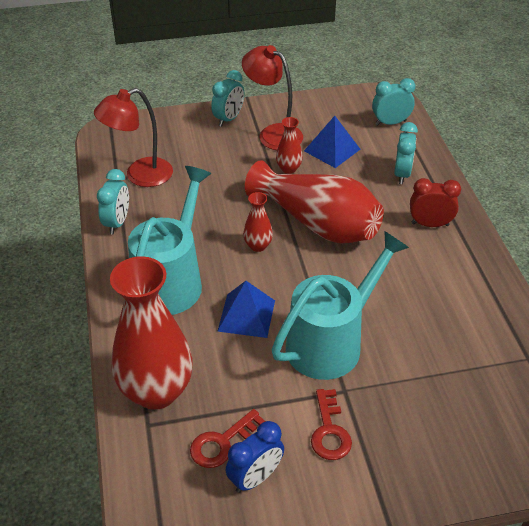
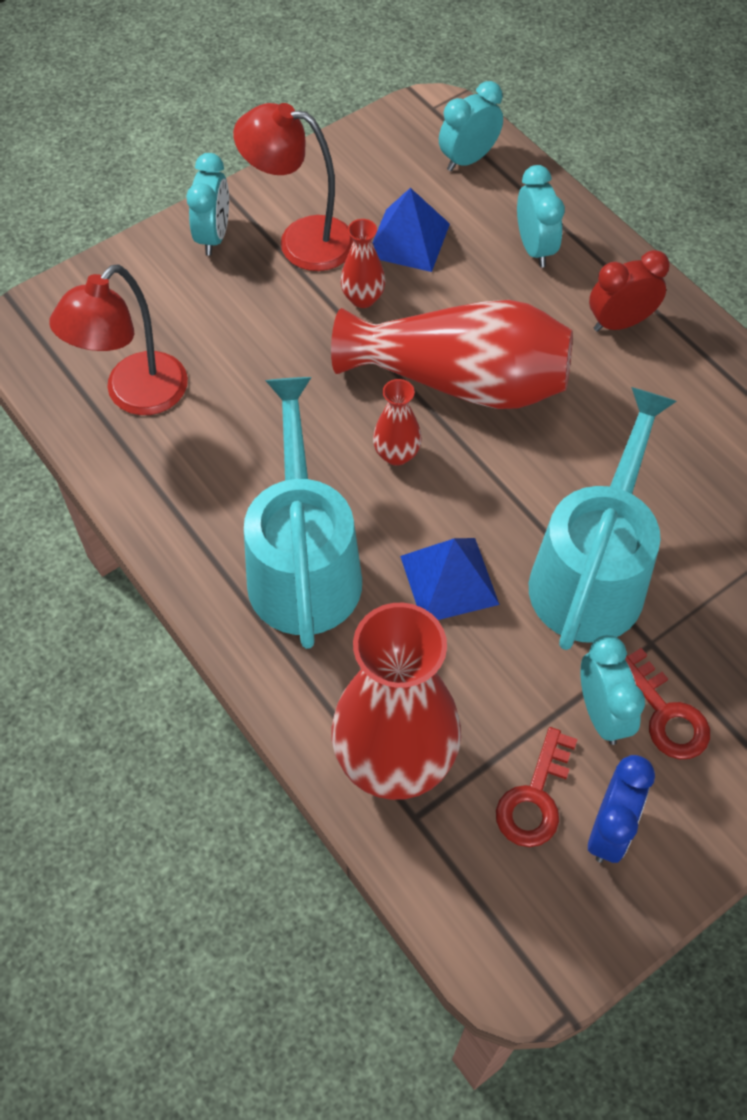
camera: 25 degrees left, 15 degrees up
(117, 223) = (154, 497): turquoise clock -> turquoise clock (601, 713)

